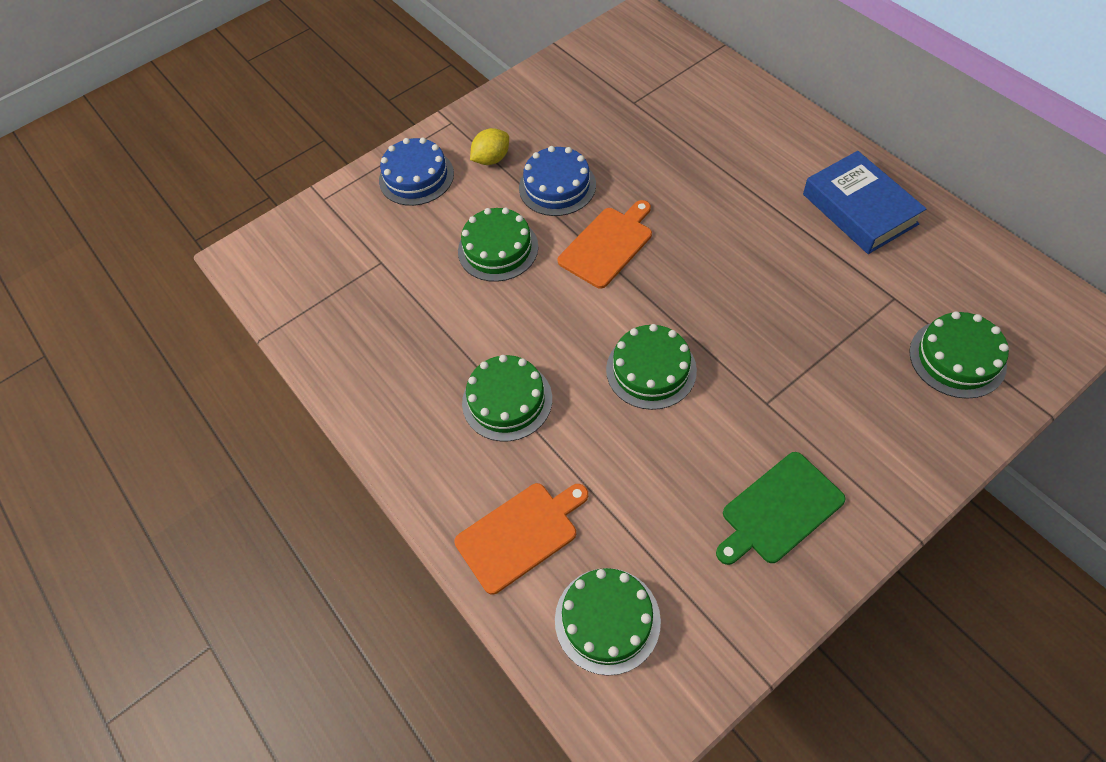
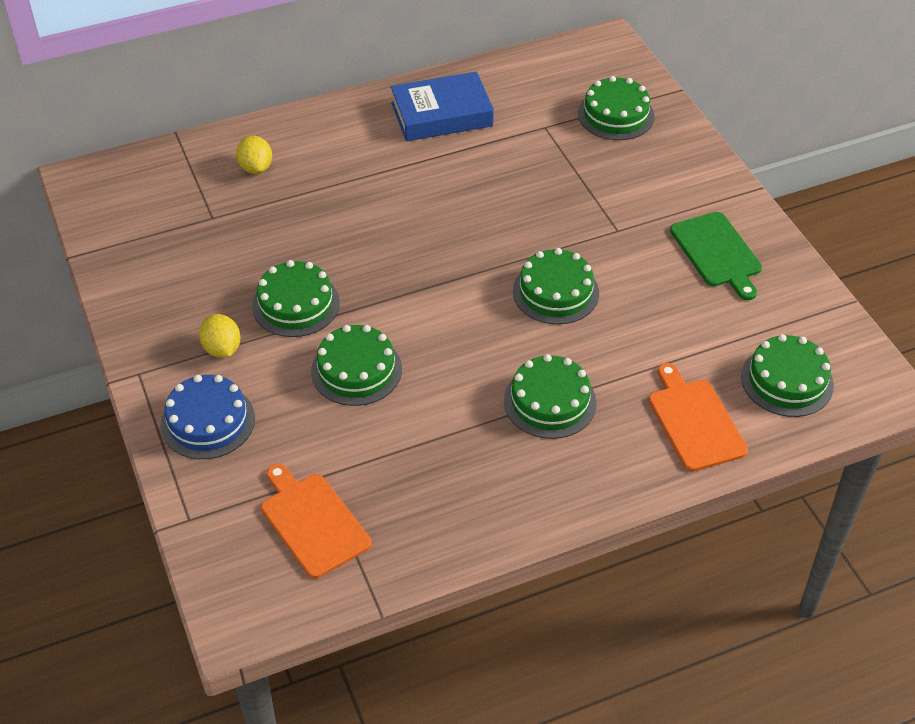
camera: 80 degrees left, 10 degrees down
(557, 186) = (296, 304): blue cake -> green cake
(608, 245) = (396, 285): orange cutting board -> orange cutting board (313, 522)
(707, 107) = (256, 168): none -> yellow lemon

